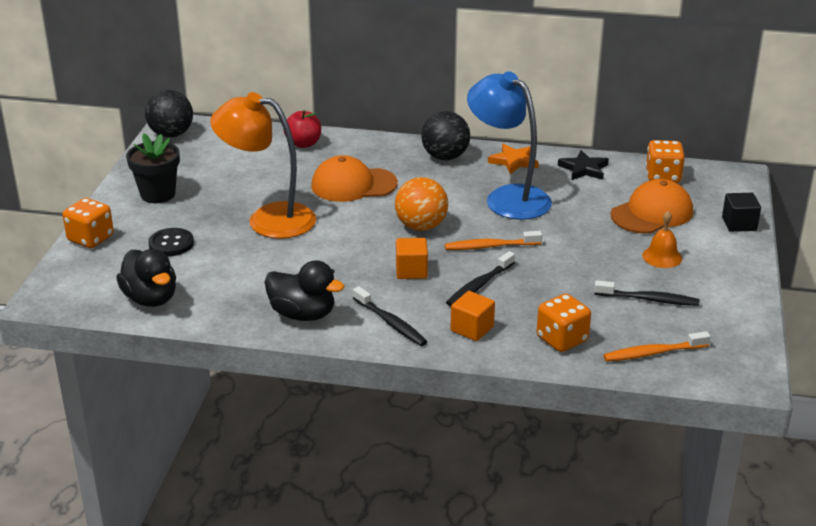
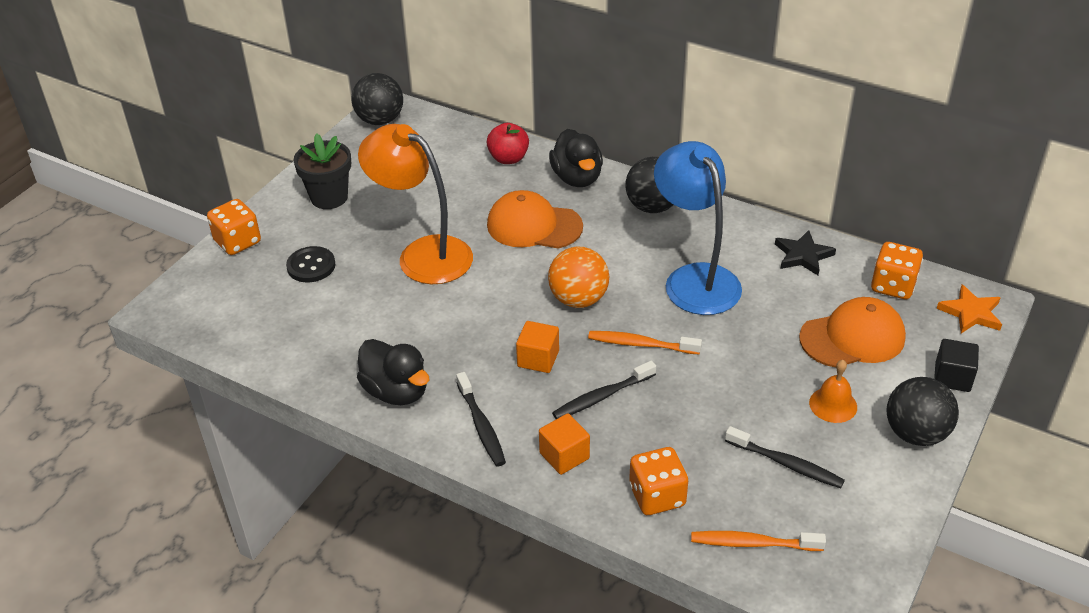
camera: 20 degrees right, 10 degrees up
(151, 299) = (257, 334): black duck -> black duck (577, 178)
(514, 161) = (727, 228): orange star -> orange star (971, 313)
(732, 263) = (915, 433): none -> black ball

